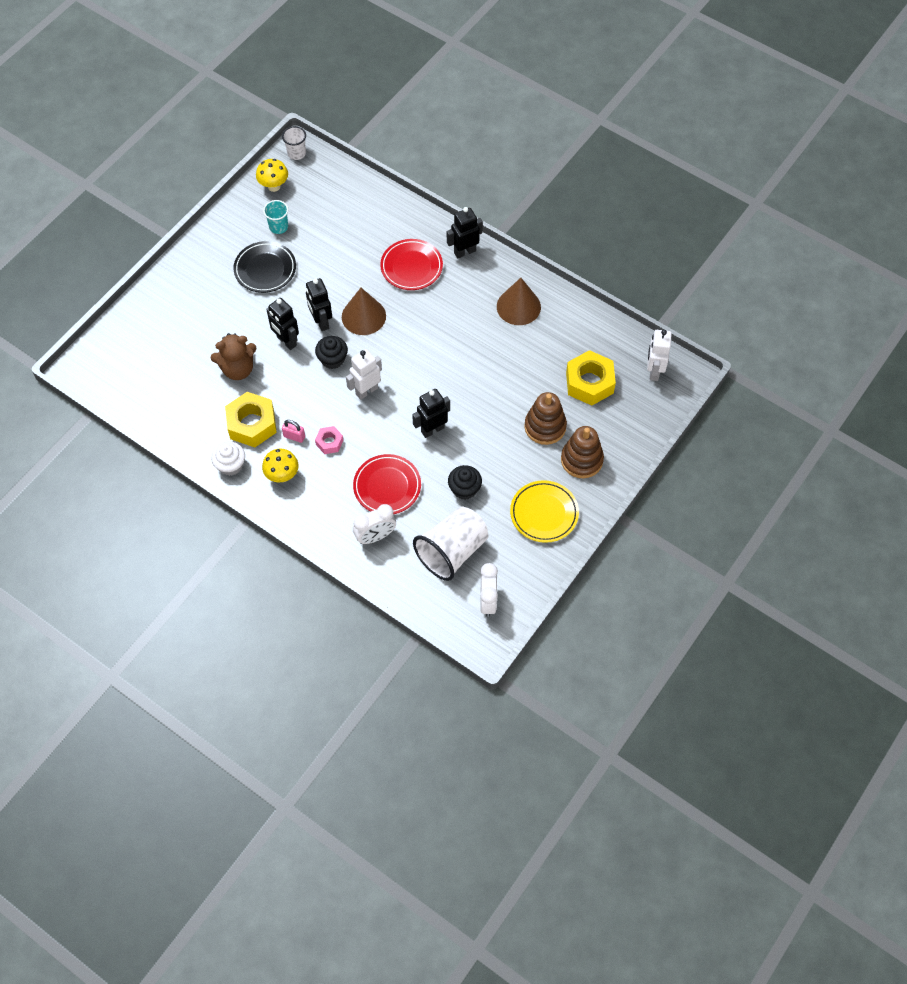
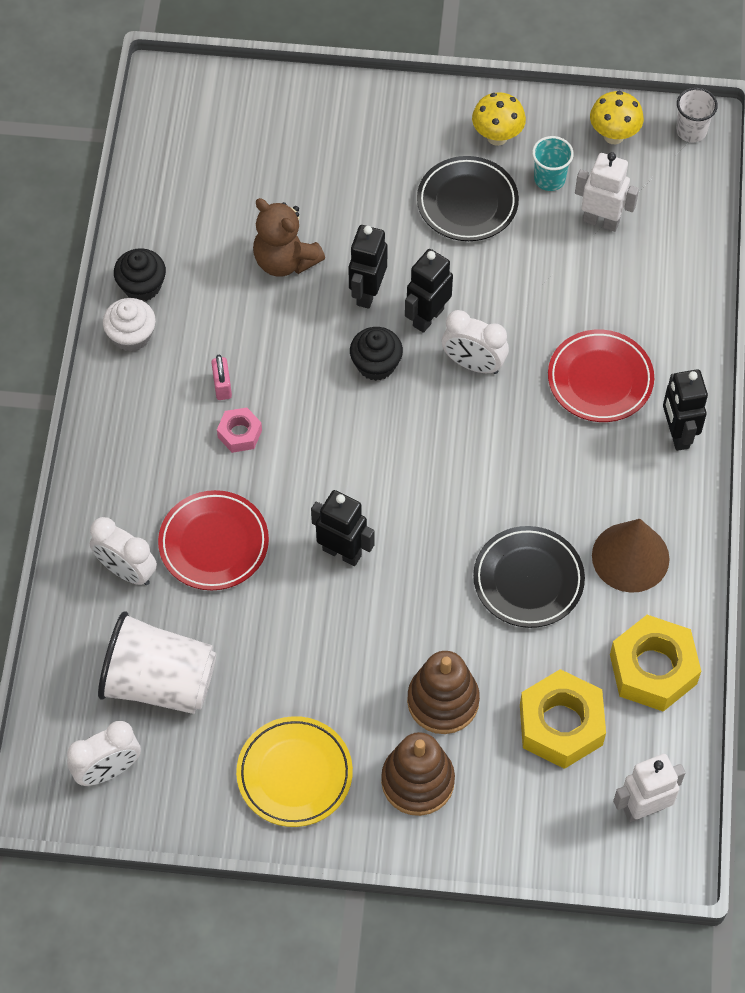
camera: 60 degrees right, 0 degrees up
(252, 424) = (209, 325): yellow nut -> yellow nut (653, 669)
(282, 476) = (152, 405): yellow mushroom -> yellow mushroom (497, 137)
(363, 316) = (473, 364): brown cone -> white clock
(366, 391) = (352, 434): white robot -> white robot (601, 221)
(464, 252) = (677, 434): black robot -> black robot turned 135 degrees counterclockwise
(464, 489) = (270, 645): black cupcake -> black cupcake (142, 286)
(502, 356) = (528, 580): none -> black plate

